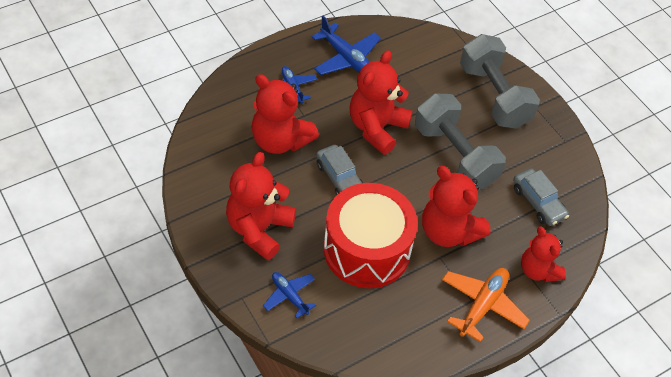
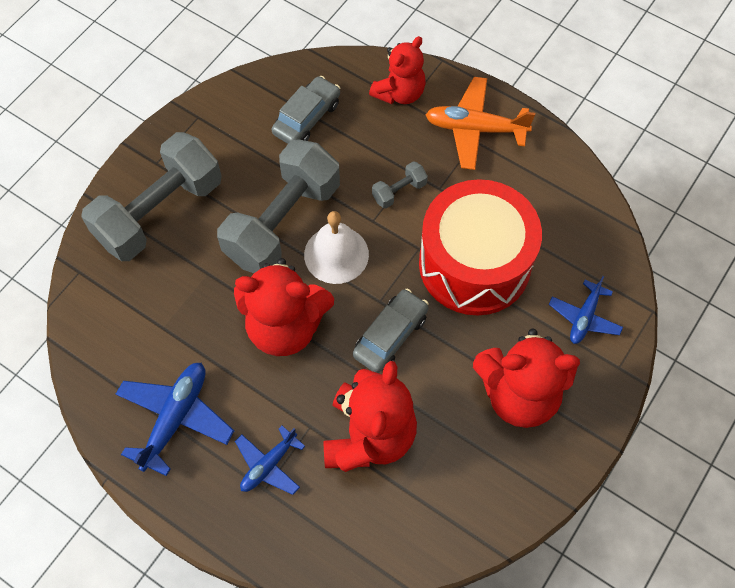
camera: 110 degrees left, 10 degrees up
(415, 174) = (336, 254): none -> white bell
(448, 231) = (399, 191): red teddy bear -> grey dumbbell

